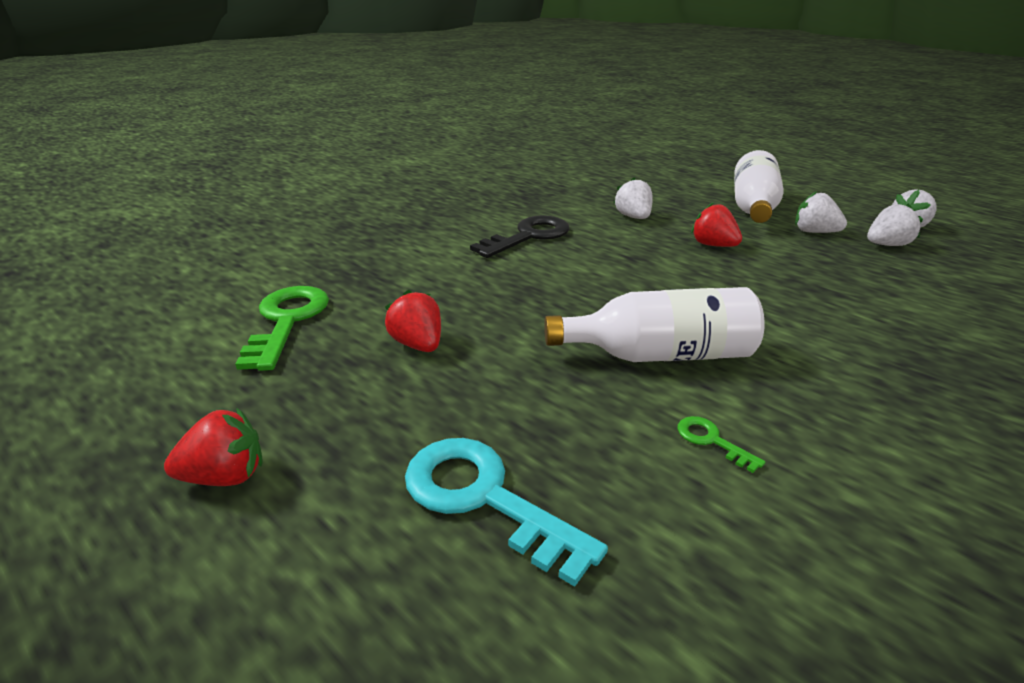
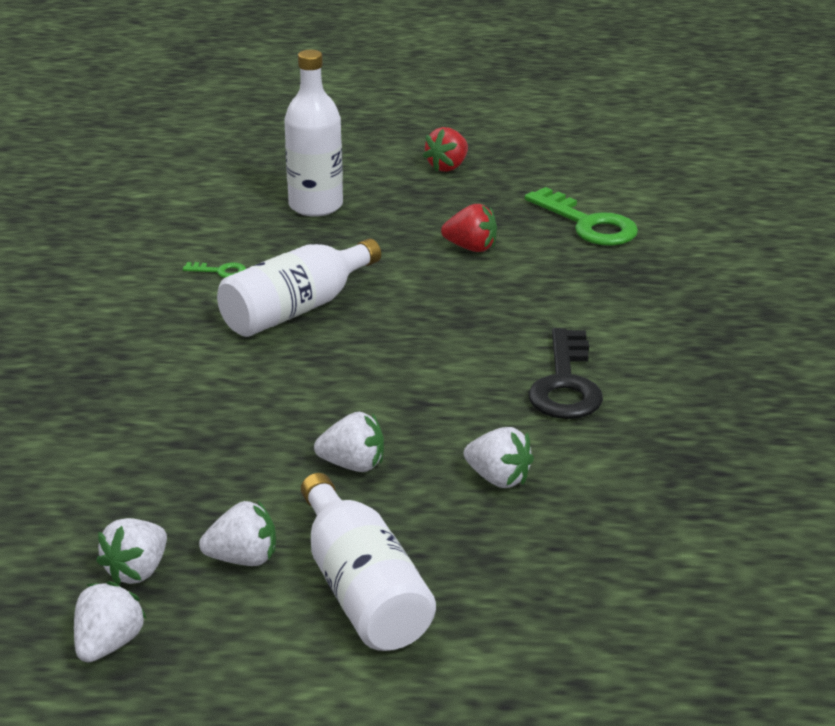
camera: 140 degrees right, 0 degrees up
(484, 498) = (316, 206): turquoise key -> white bottle
(713, 245) = (353, 465): red strawberry -> white strawberry

